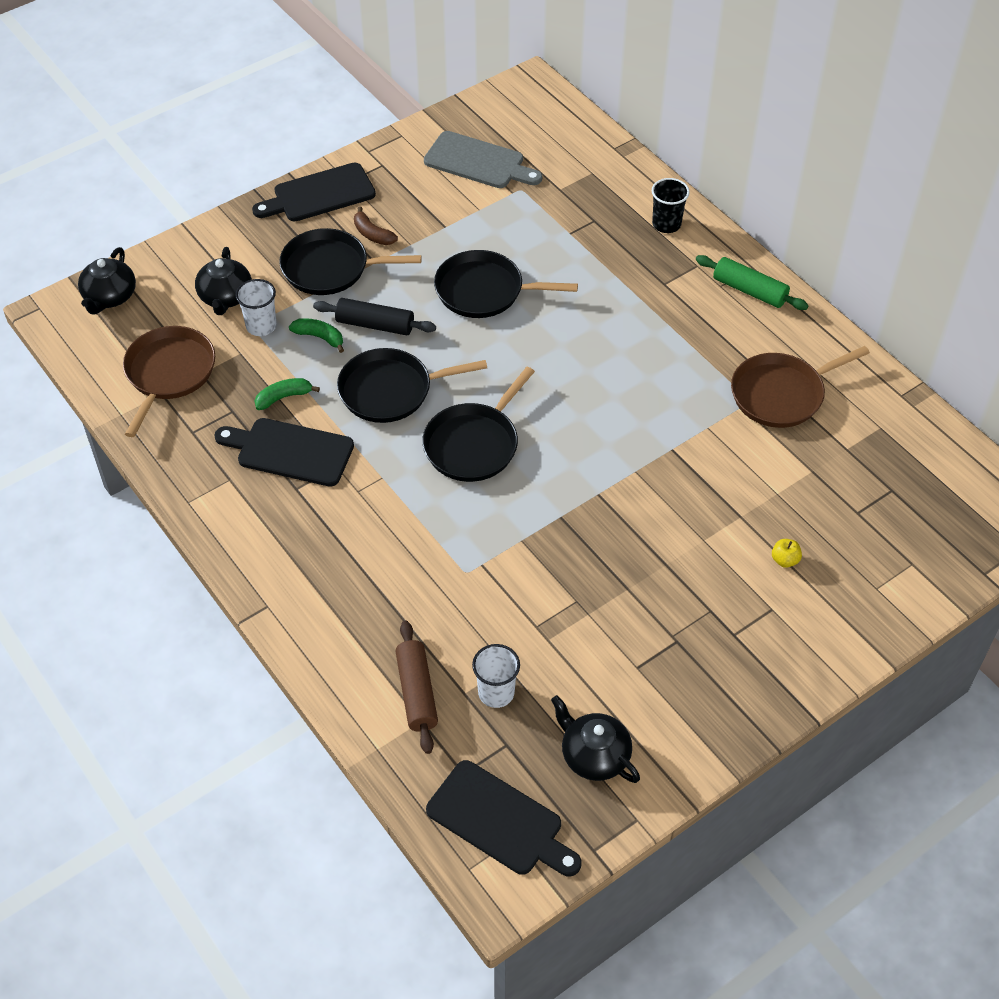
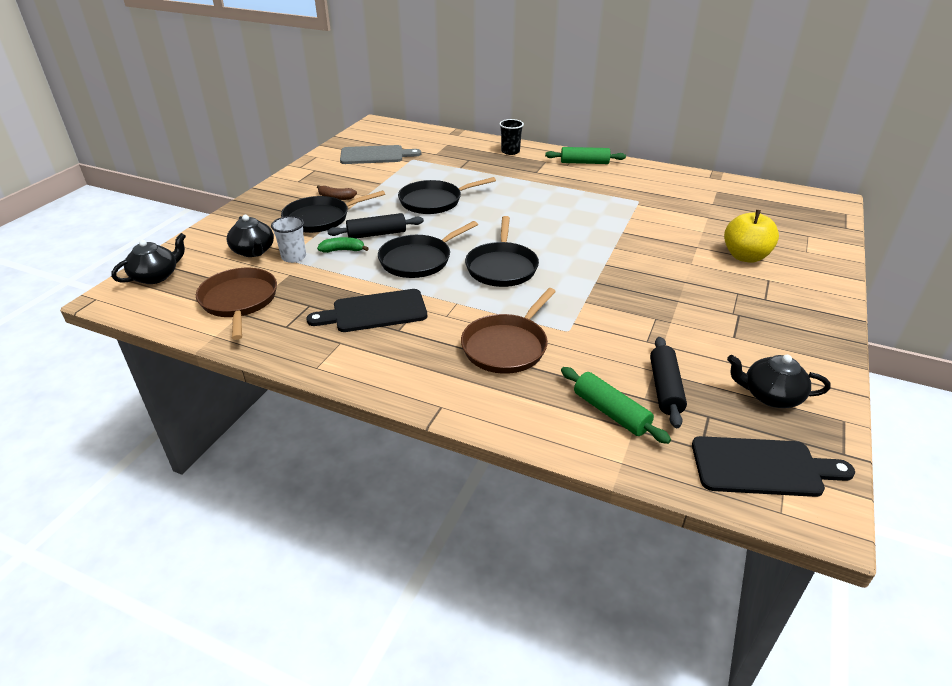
camera: 30 degrees left, 15 degrees down
(109, 297) = (156, 276): black teapot -> black teapot turned 120 degrees counterclockwise
(283, 397) = (343, 286): green banana -> none
(319, 194) = (283, 190): black cutting board -> none
(417, 692) = (611, 412): brown rolling pin -> green rolling pin
(496, 692) = (665, 388): white cup -> black rolling pin
(781, 394) = (651, 194): brown pan -> brown pan (507, 346)
(784, 560) = (745, 256): yellow apple -> yellow apple, size x2.37

